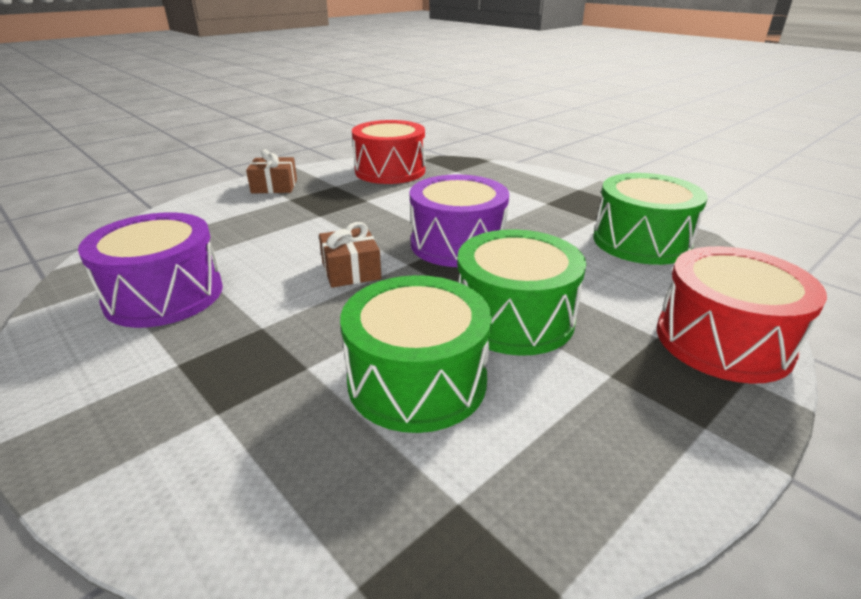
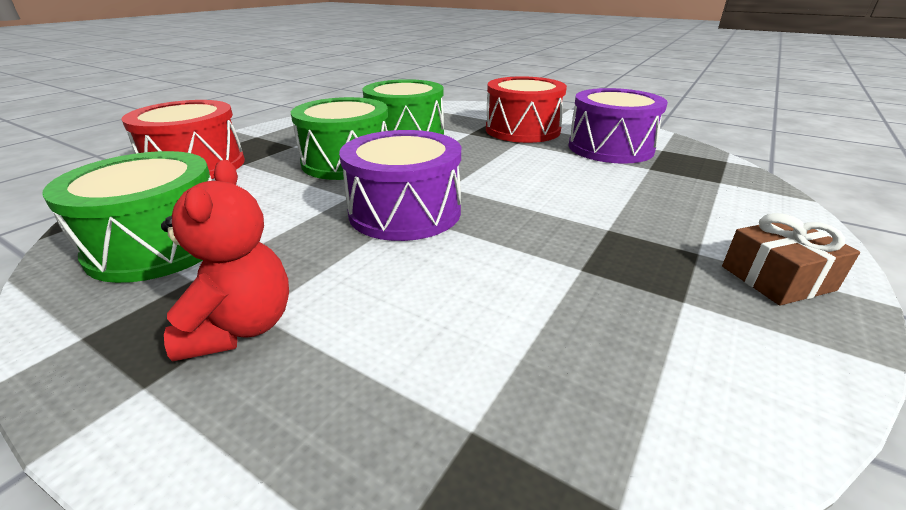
camera: 165 degrees right, 0 degrees up
(351, 270) = (495, 176): brown gift -> none
(390, 171) = (642, 386): red drum -> red drum (522, 130)
(550, 199) = (241, 327): none -> red teddy bear

